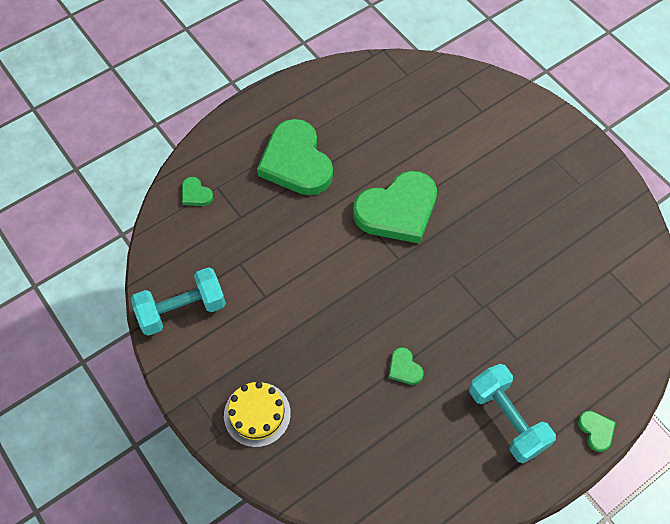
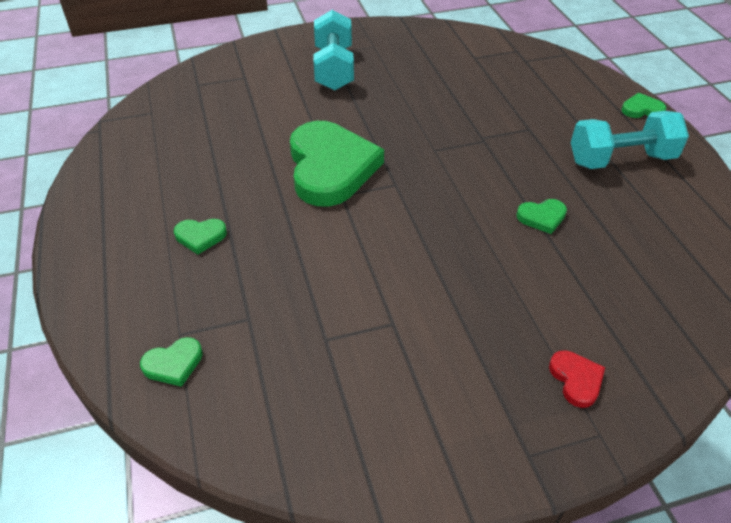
camera: 70 degrees left, 15 degrees down
(182, 310) = (372, 435): turquoise dumbbell -> turquoise dumbbell (334, 69)
(257, 414) = (576, 379): yellow cake -> red heart
(296, 162) = (200, 236): green heart -> green heart, size x0.41

